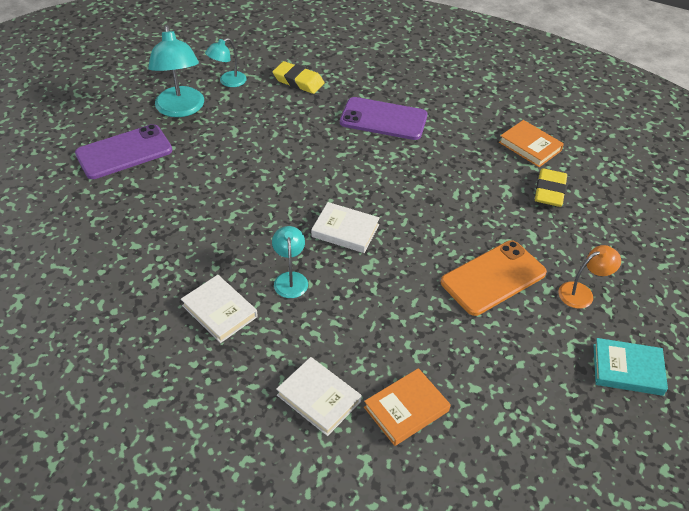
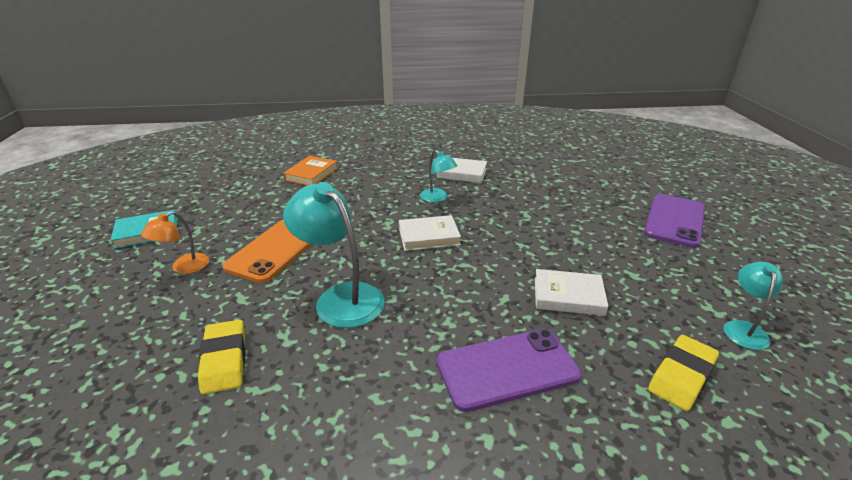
camera: 150 degrees right, 15 degrees down
(181, 109) = (714, 273): turquoise lamp -> turquoise lamp (341, 297)
(298, 81) = (681, 376): yellow eraser -> yellow eraser turned 45 degrees counterclockwise
(318, 398) = (366, 164): white book -> white book (568, 296)
(530, 146) = (265, 427): orange book -> none

